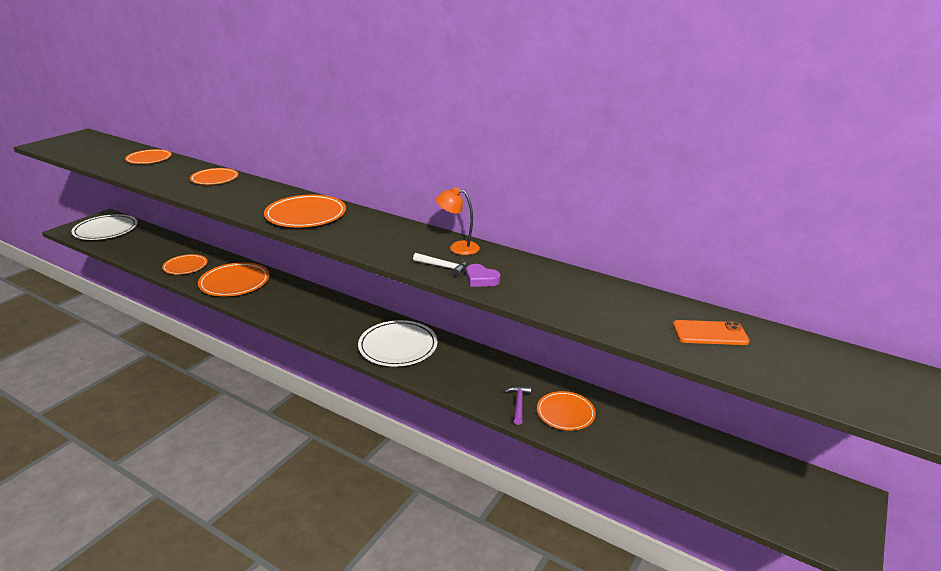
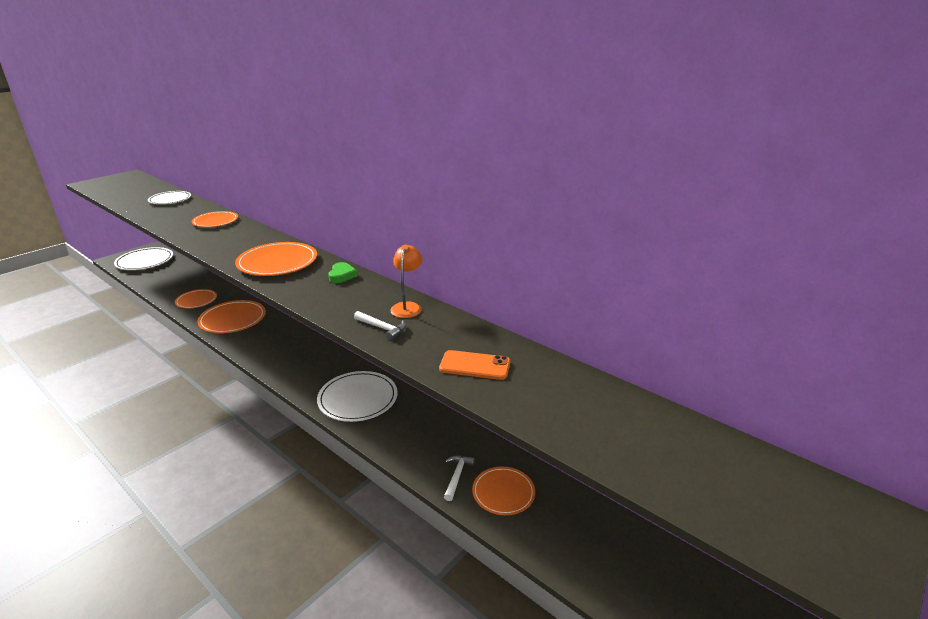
camera: 10 degrees right, 0 degrees up
(149, 159) = (170, 199): orange plate -> white plate
(378, 223) = (342, 275): none -> green heart
(458, 247) = (407, 307): orange lamp -> orange lamp turned 75 degrees clockwise
(481, 279) = (414, 345): purple heart -> none
(518, 404) = (457, 476): purple hammer -> white hammer
(710, 333) = (643, 434): orange phone -> orange phone (475, 365)

